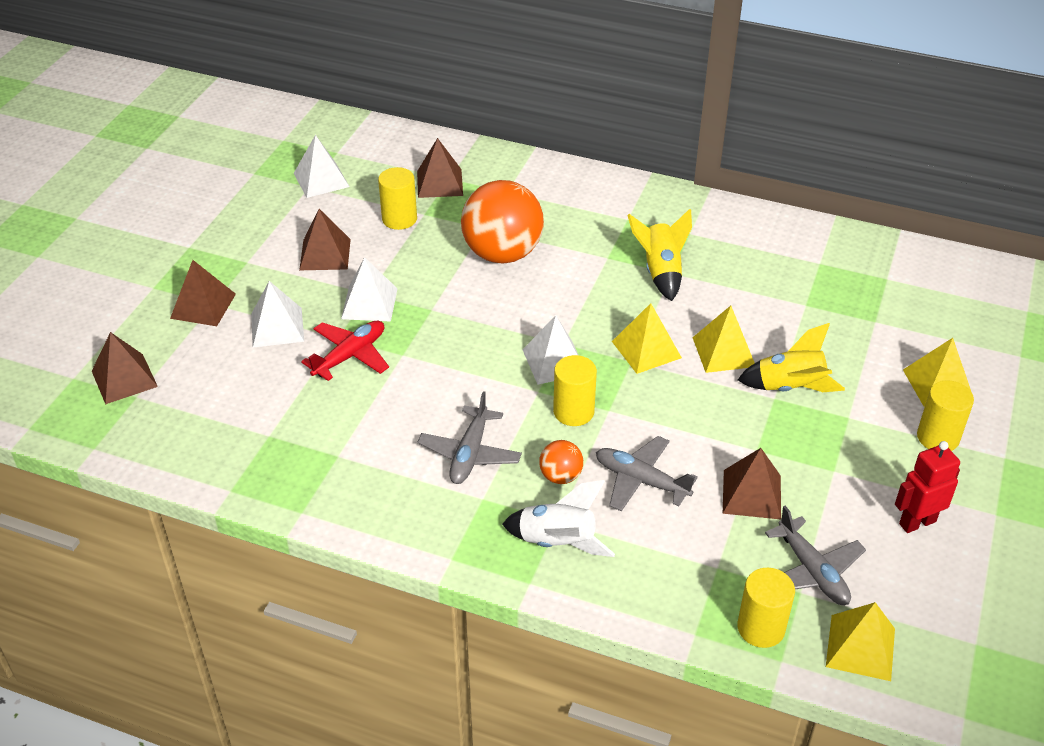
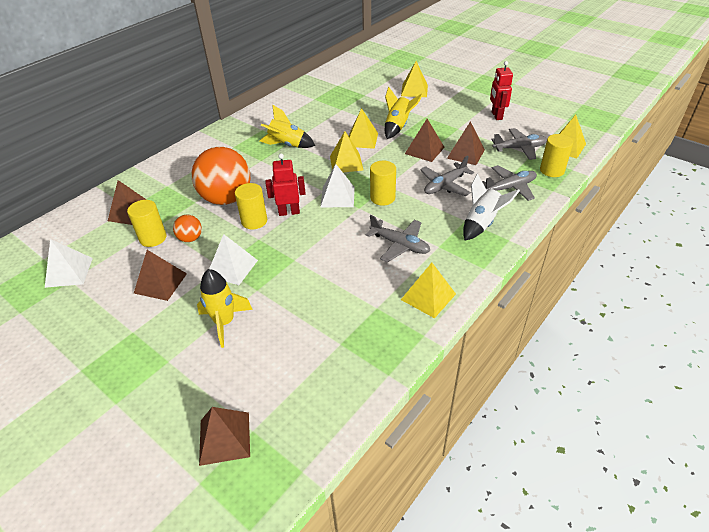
camera: 70 degrees left, 0 degrees up
(203, 306) = (167, 368): brown pyramid -> brown pyramid (424, 150)
(277, 327) = (224, 322): white pyramid -> yellow rocket
(350, 356) = (280, 286): red plane -> none
(373, 504) = (428, 296): none -> yellow pyramid
(498, 321) = (289, 212): none -> red robot
(560, 476) = (431, 212): orange ball -> orange ball (190, 238)
(674, 569) = (510, 188): none -> grey plane
(938, 437) = (447, 98): yellow cylinder -> yellow cylinder (254, 221)

